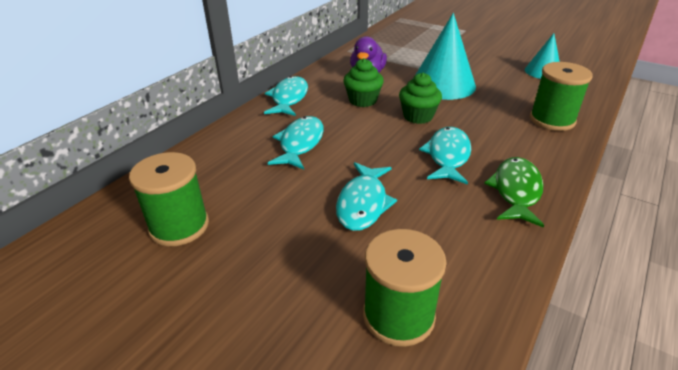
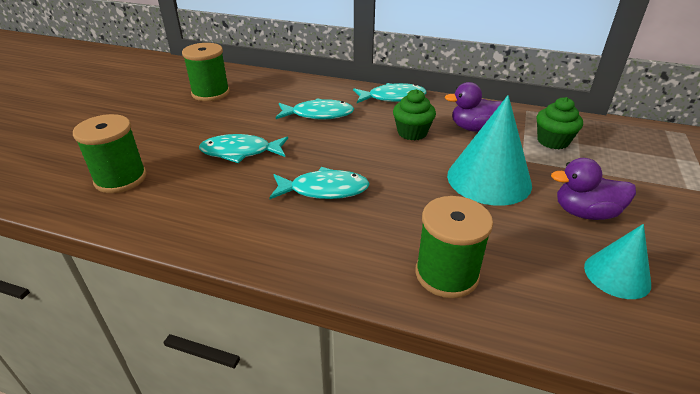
camera: 75 degrees right, 0 degrees up
(418, 116) = (397, 167): green cupcake -> green cupcake (553, 141)
(485, 65) = (585, 213): none -> purple duck
(516, 191) = (271, 235): green fish -> none

